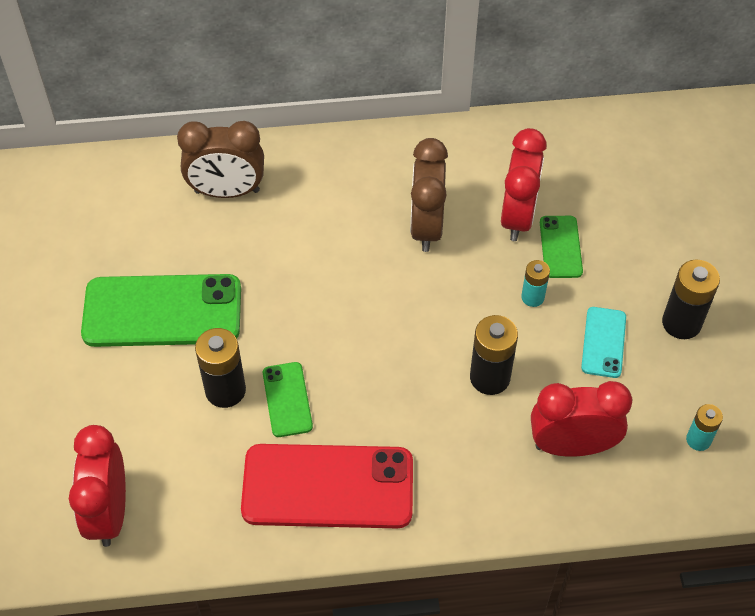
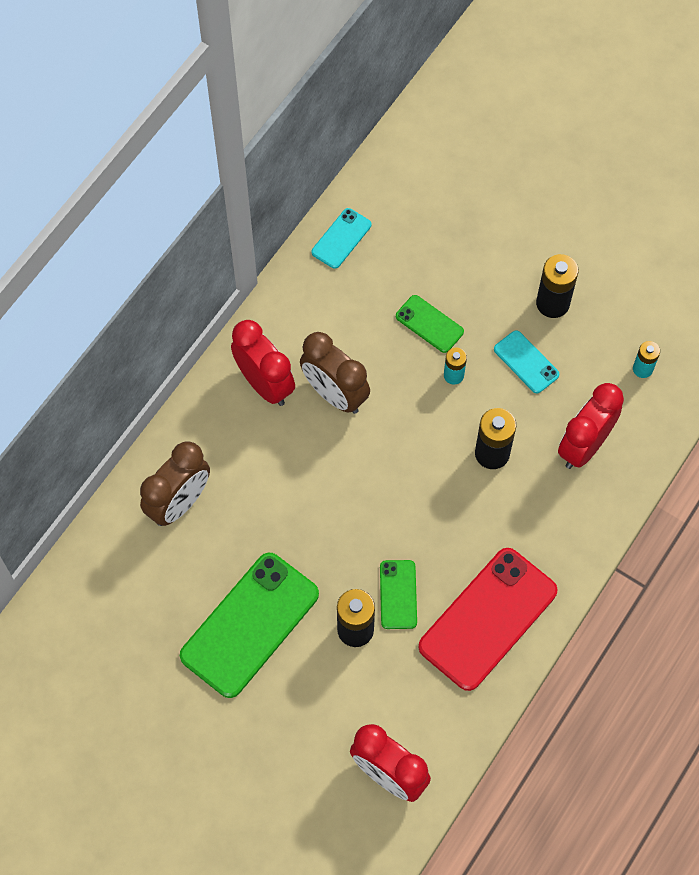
camera: 50 degrees left, 10 degrees up
(287, 399) = (398, 594): green phone -> green phone turned 60 degrees clockwise
(518, 217) = (380, 329): red clock -> red clock (265, 384)
(569, 135) = (341, 238): none -> turquoise phone

